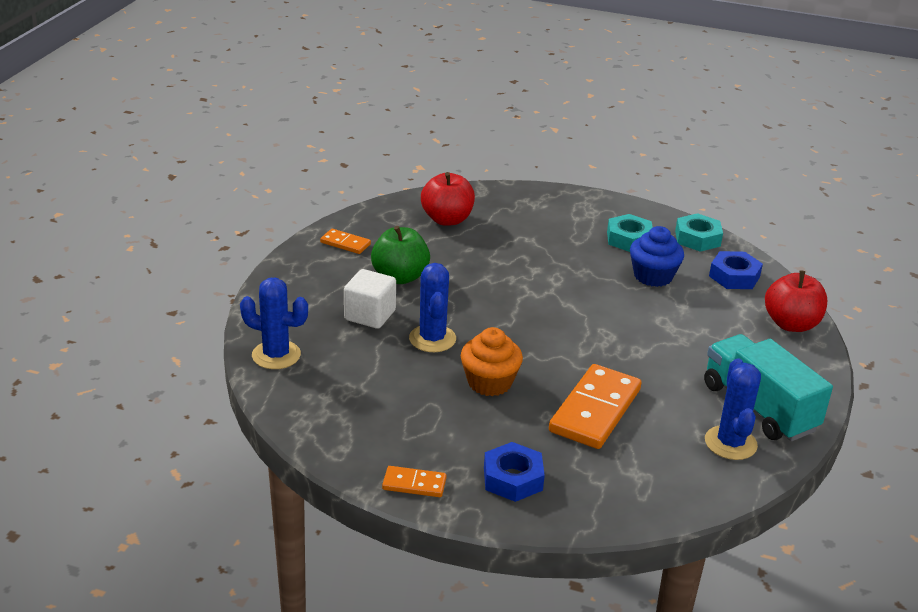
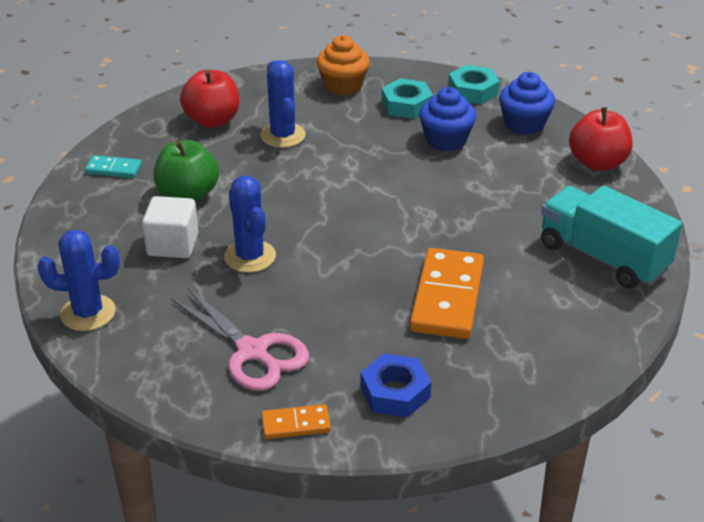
camera: 15 degrees left, 5 degrees up
(345, 243) = (113, 169): orange domino -> turquoise domino
(401, 417) = (252, 352): none -> pink scissors
(489, 382) = (329, 292): orange cupcake -> orange cupcake (343, 86)
(730, 443) = (591, 301): blue cactus -> blue cactus (283, 135)
(734, 276) = (524, 124): blue nut -> blue cupcake

